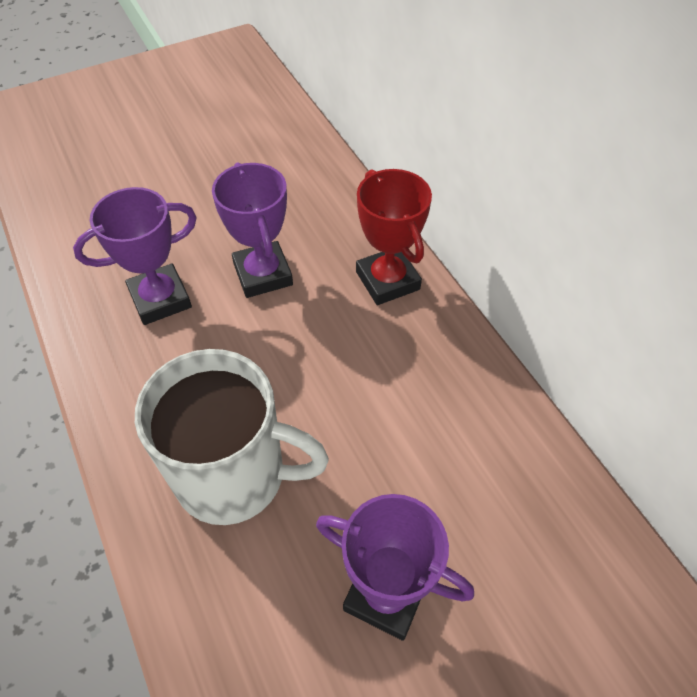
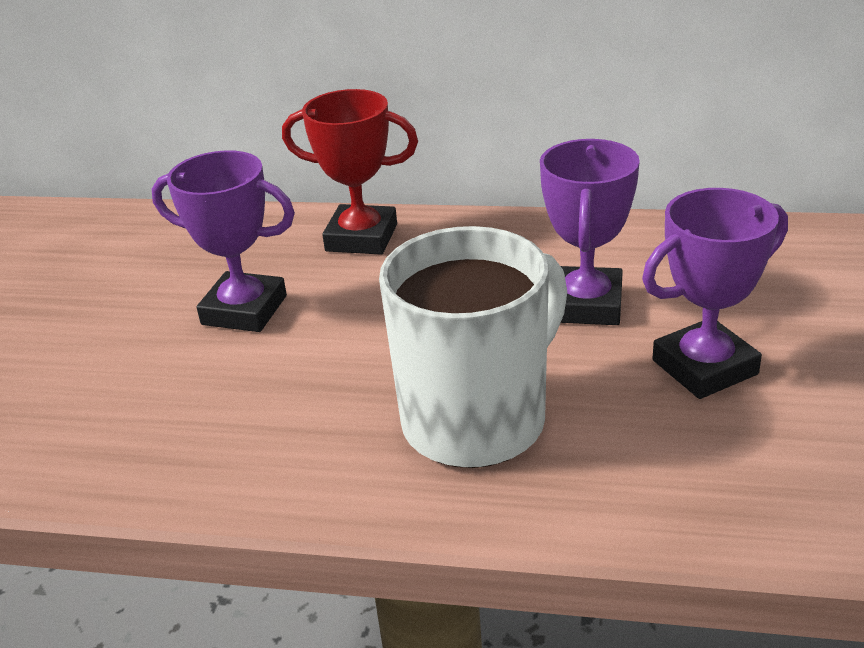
camera: 50 degrees left, 20 degrees down
(160, 299) = (172, 397): purple trophy -> purple trophy (586, 304)

